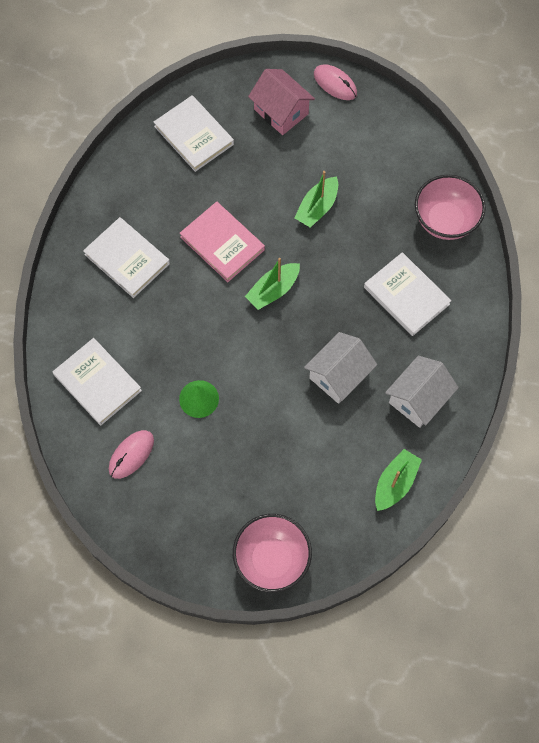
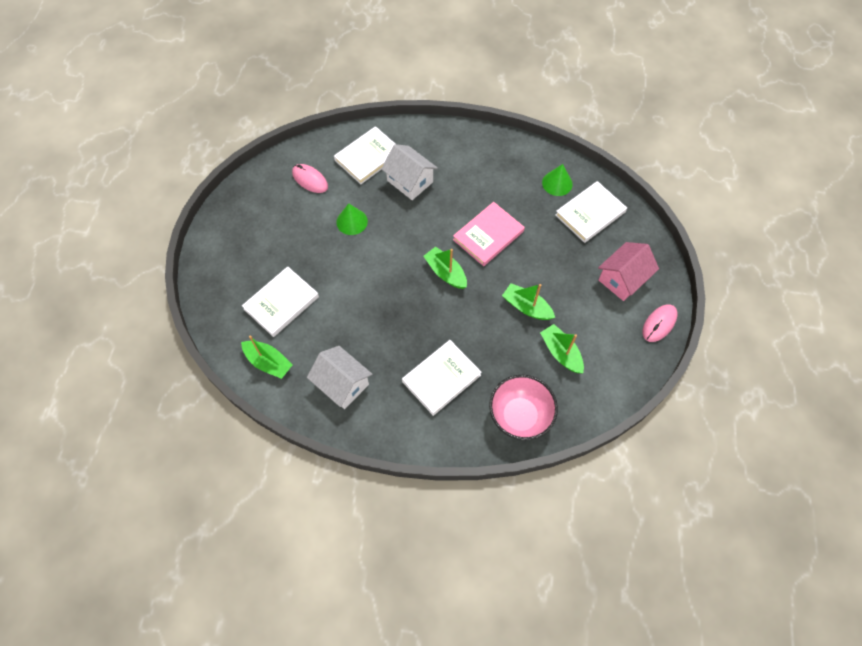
camera: 90 degrees right, 5 degrees down
(127, 259) = (472, 171): white book -> white book (281, 303)
(149, 166) = (557, 183): none -> green cone
(272, 559) = (218, 271): pink bowl -> none
(339, 375) = (367, 321): white house -> white house (410, 181)
(371, 178) = (561, 352): none -> green boat

